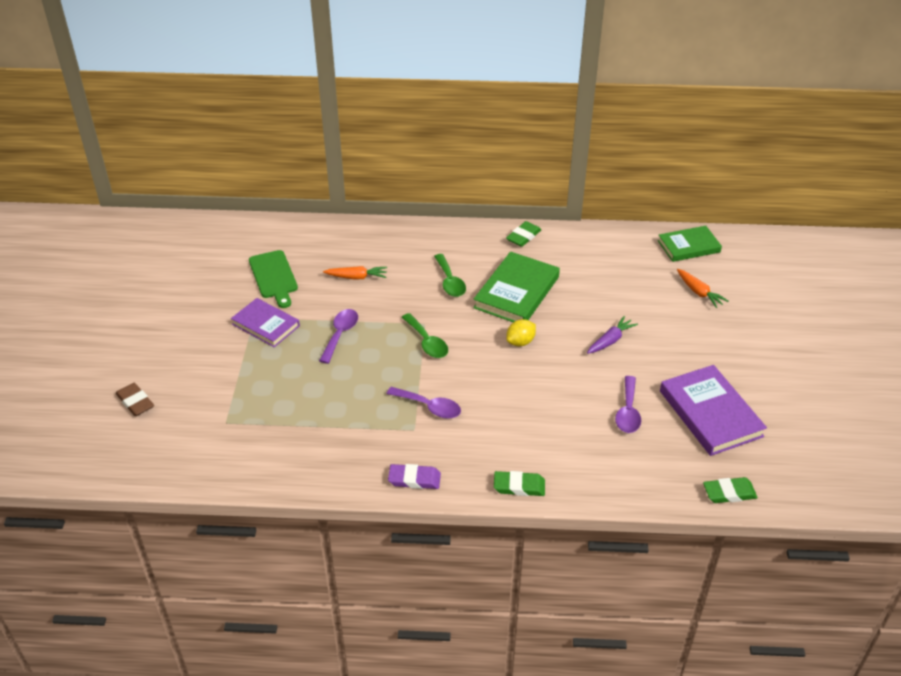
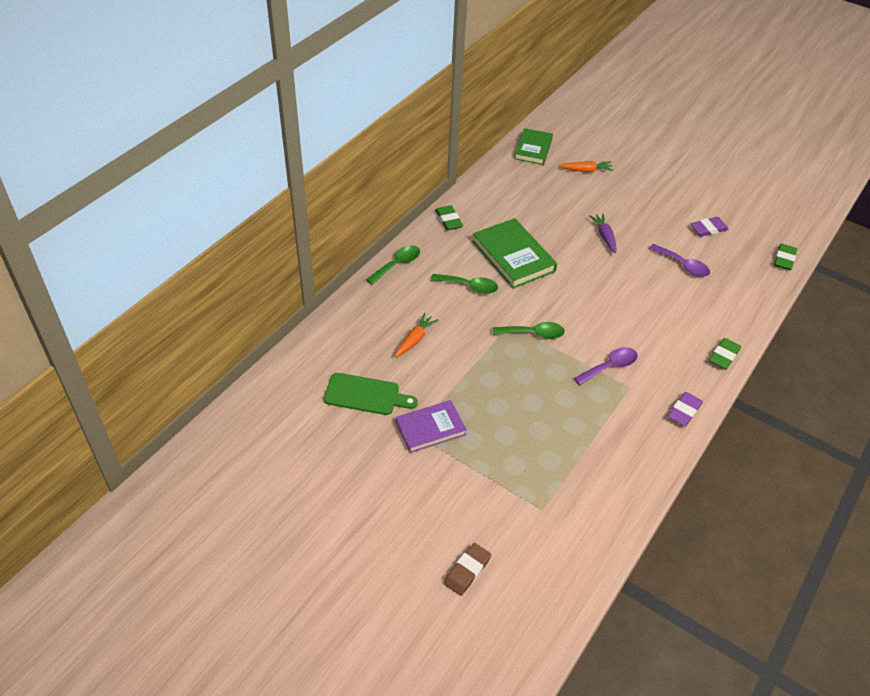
camera: 60 degrees left, 5 degrees up
(135, 402) = (467, 571): brown eraser -> brown eraser turned 45 degrees counterclockwise
(340, 334) = (483, 382): purple spoon -> none
(436, 232) = (397, 264): none -> green spoon
(520, 342) = (572, 282): yellow lemon -> none
(710, 413) = (708, 229): purple book -> purple eraser

